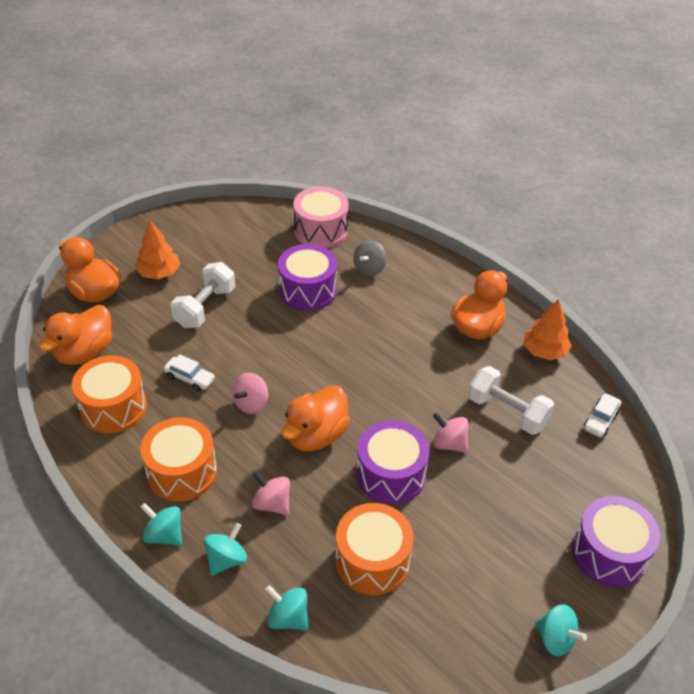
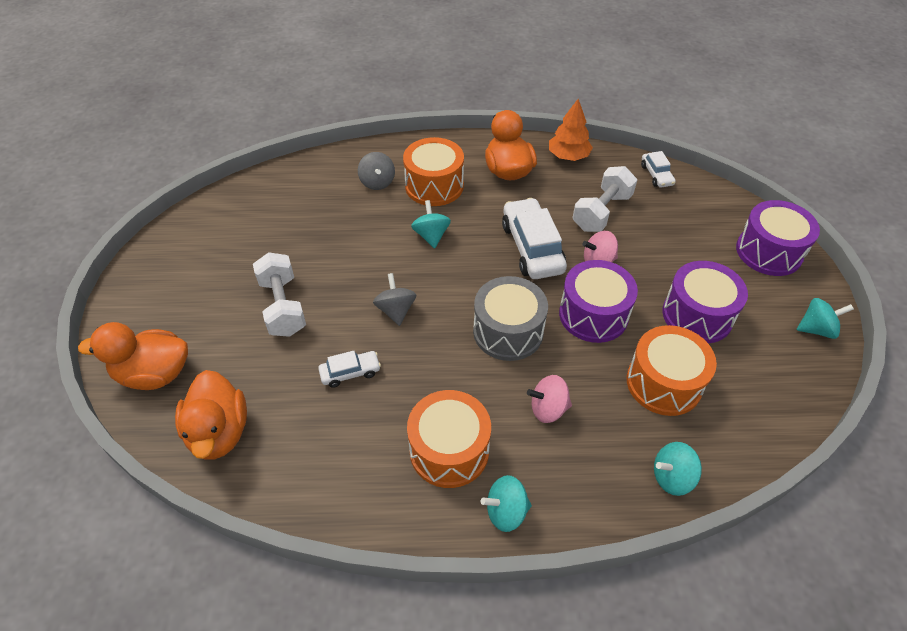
camera: 45 degrees left, 5 degrees up
(113, 407) = (316, 453): orange drum -> orange drum (434, 186)
(159, 273) = (198, 310): orange tree -> none
(226, 559) = (576, 481): turquoise spinning top -> turquoise spinning top (431, 235)
(251, 403) = (428, 350): pink spinning top -> none
(265, 363) = (396, 310): none -> grey spinning top
(307, 290) = (352, 231): purple drum -> purple drum (697, 315)
(316, 435) = (508, 331): orange duck -> grey drum
(321, 230) = (299, 179): pink drum -> none
(414, 395) = (532, 248): none -> white car
(507, 412) = (601, 212): white dumbbell -> white dumbbell turned 45 degrees counterclockwise

